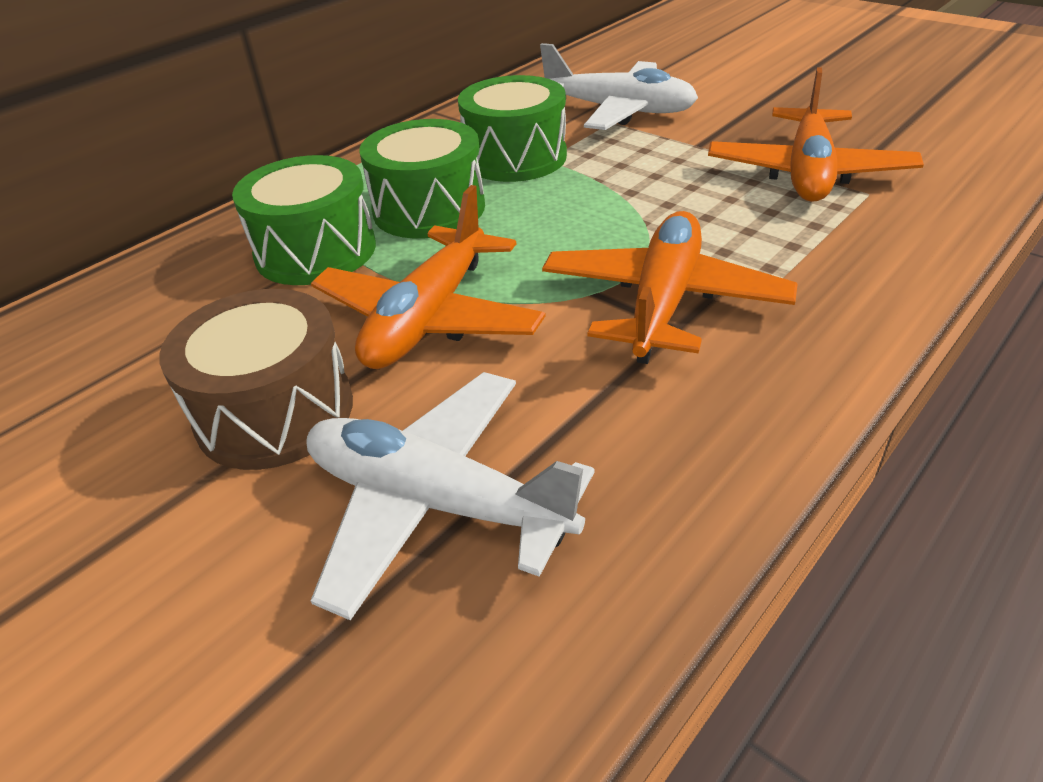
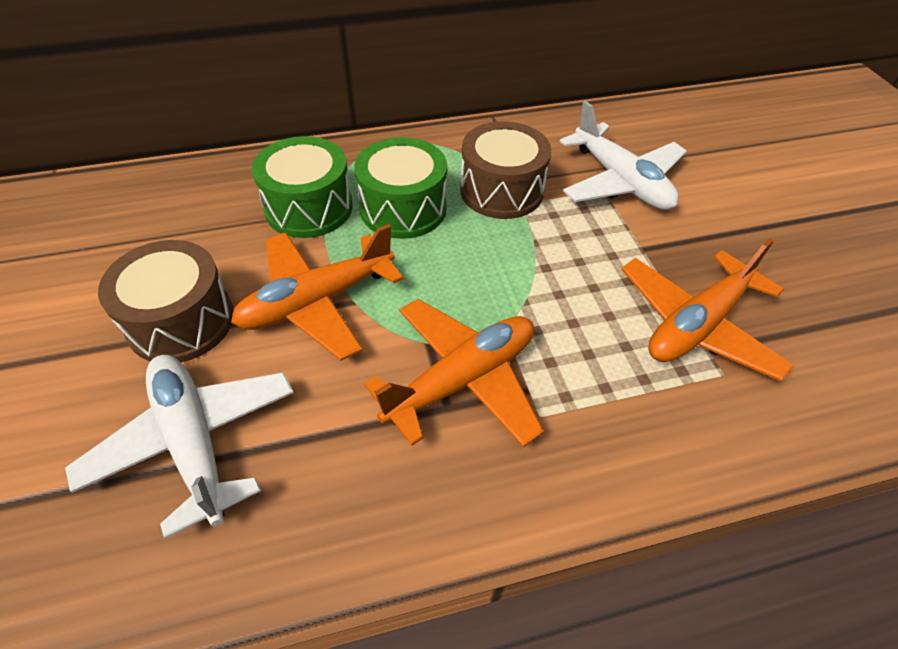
camera: 30 degrees right, 10 degrees up
(515, 157) = (501, 190): green drum -> brown drum

